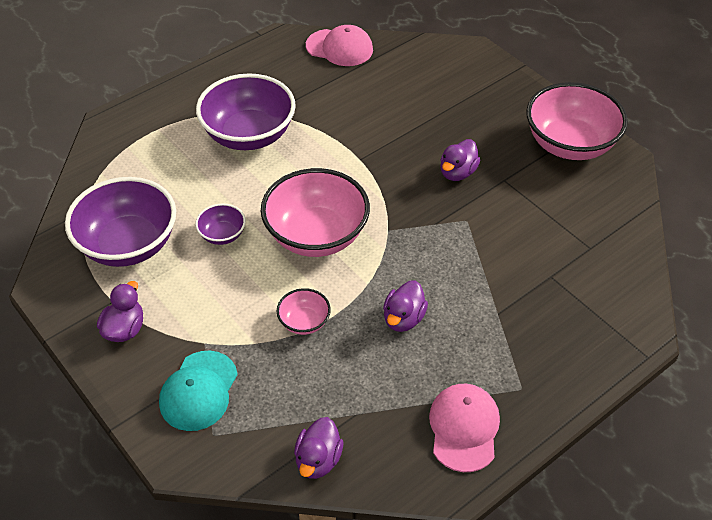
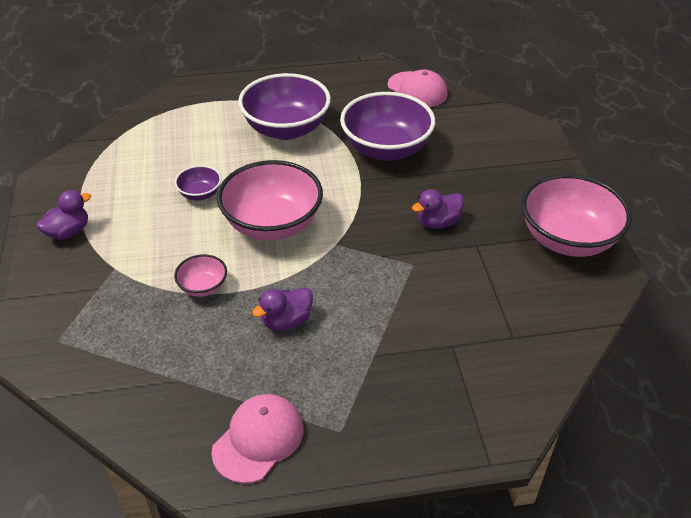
camera: 30 degrees right, 5 degrees down
(128, 244) = (126, 173): purple bowl -> purple bowl (386, 149)
(199, 391) = (78, 302): turquoise cap -> none
(318, 460) = (116, 402): purple duck -> none

